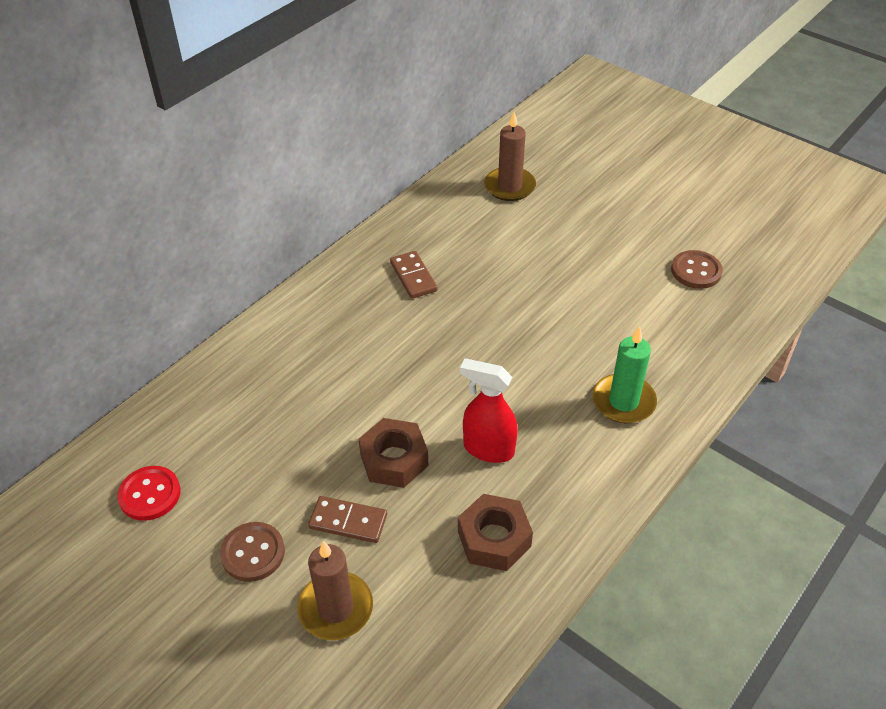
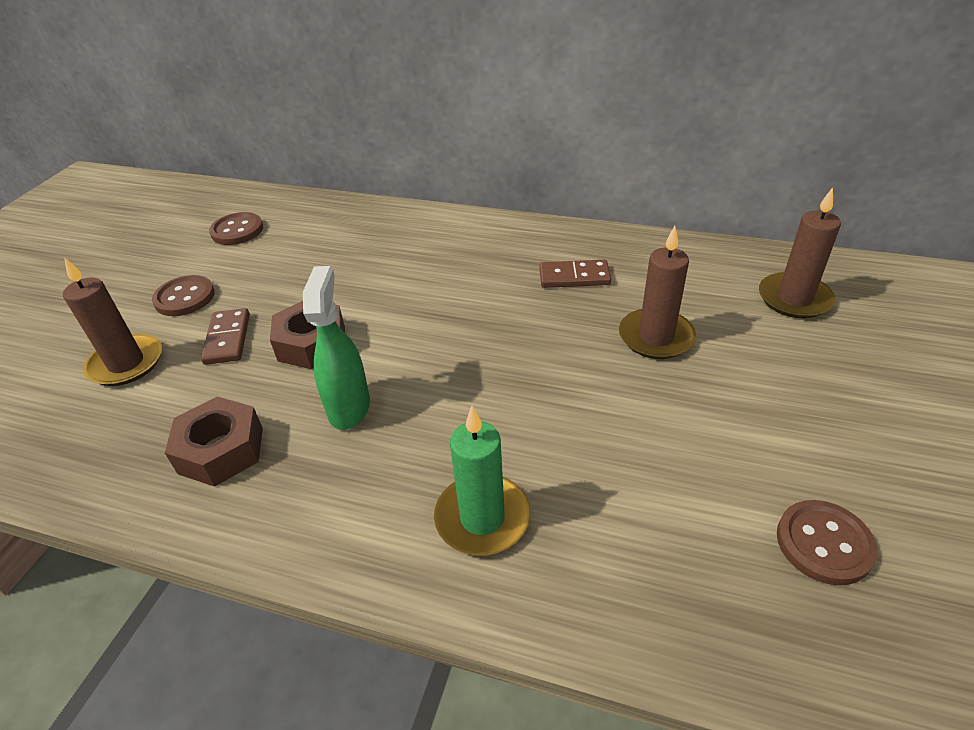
camera: 70 degrees right, 5 degrees down
(150, 494) = (237, 230): red button -> brown button
(413, 277) = (574, 277): brown domino -> brown domino turned 45 degrees clockwise
(488, 449) = (349, 407): red spray bottle -> green spray bottle
(508, 263) = (656, 337): none -> brown candle

